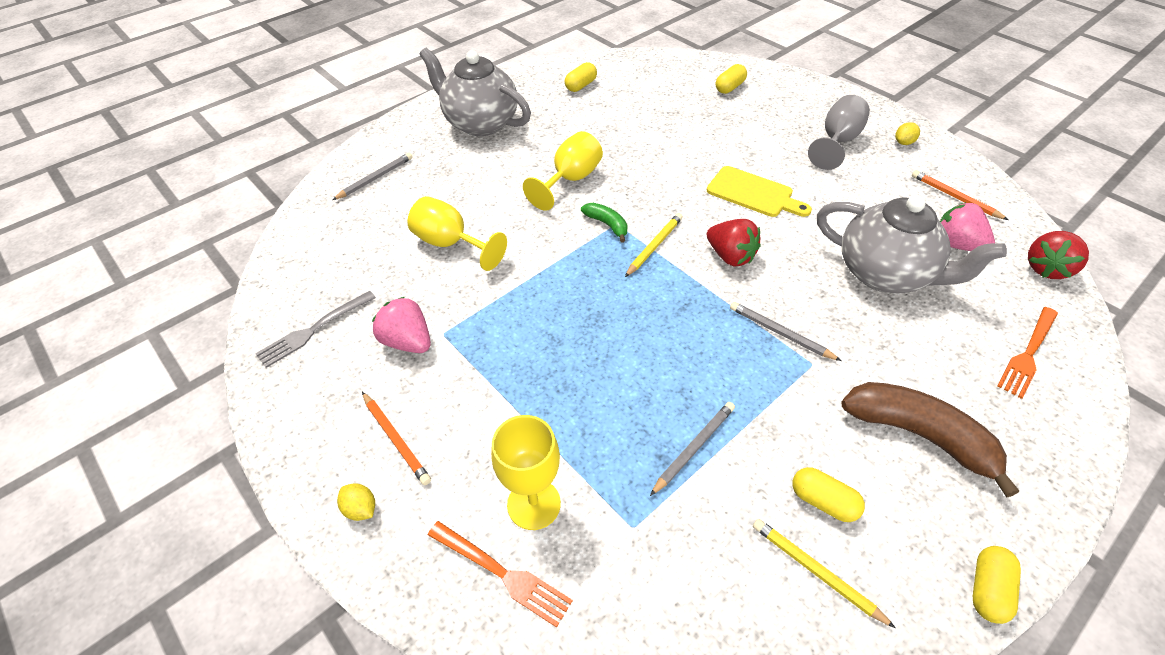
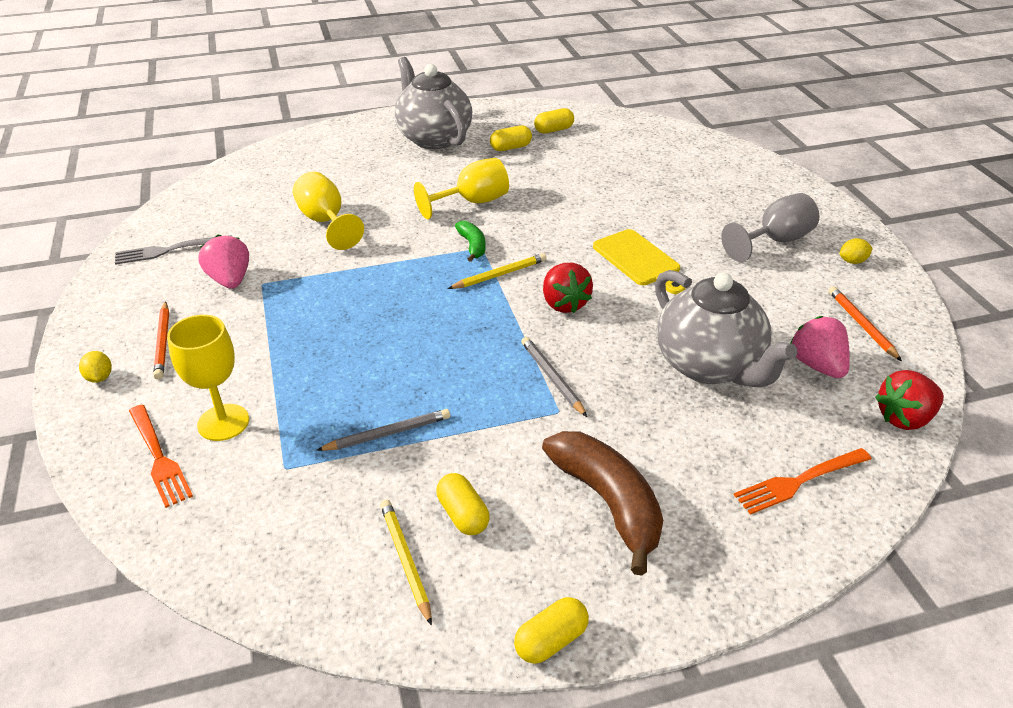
camera: 25 degrees right, 10 degrees down
(375, 178) = (309, 157): grey pencil -> none
(729, 87) = (704, 166): yellow capsule -> yellow capsule (511, 147)

